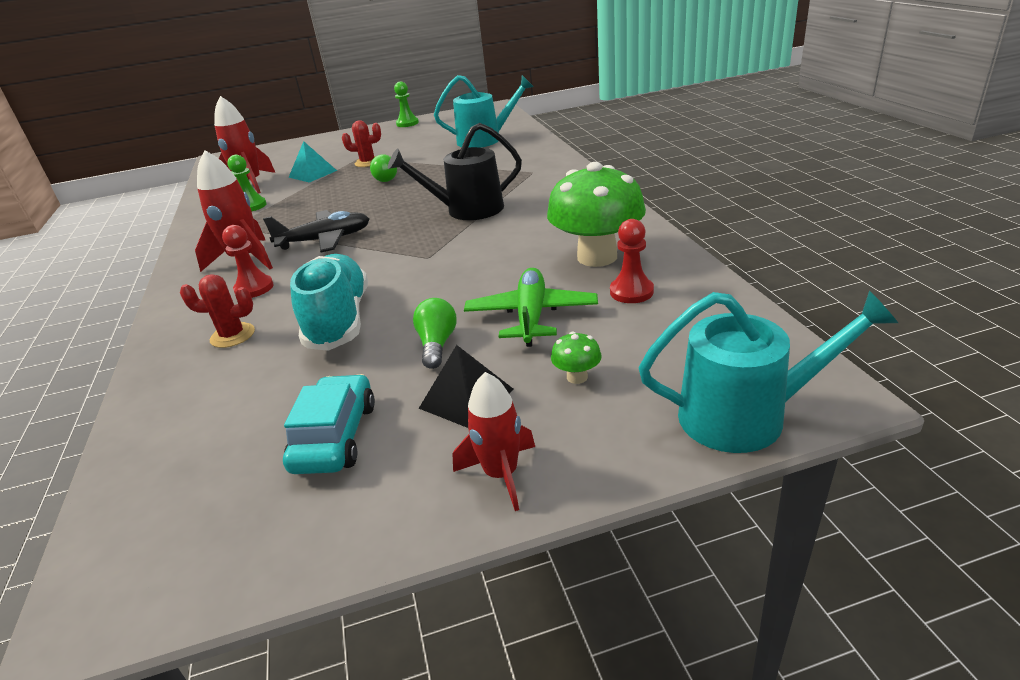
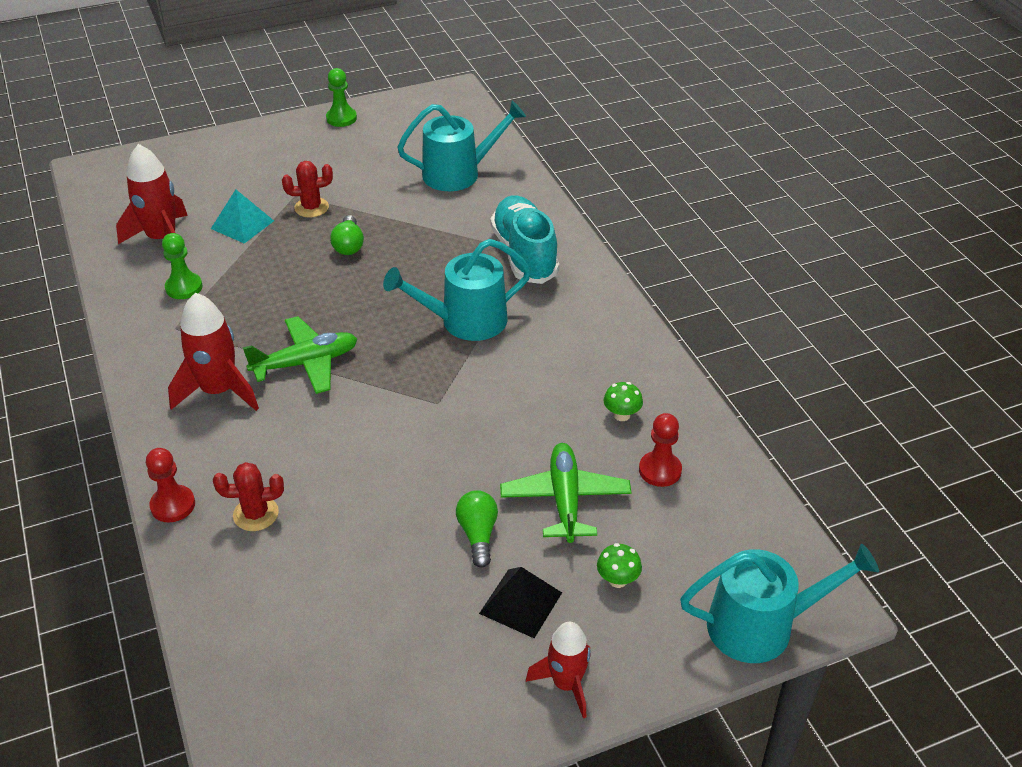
camera: 10 degrees left, 10 degrees up
(254, 288) = (250, 442): red pawn -> red pawn (173, 505)
(325, 240) = (305, 363): black plane -> green plane
(335, 437) = (410, 644): turquoise car -> none
(339, 320) = (366, 496): turquoise shoe -> turquoise shoe (524, 254)
(468, 210) = (466, 321): black watering can -> turquoise watering can
(597, 257) = (621, 415): green mushroom -> green mushroom, size x0.40

